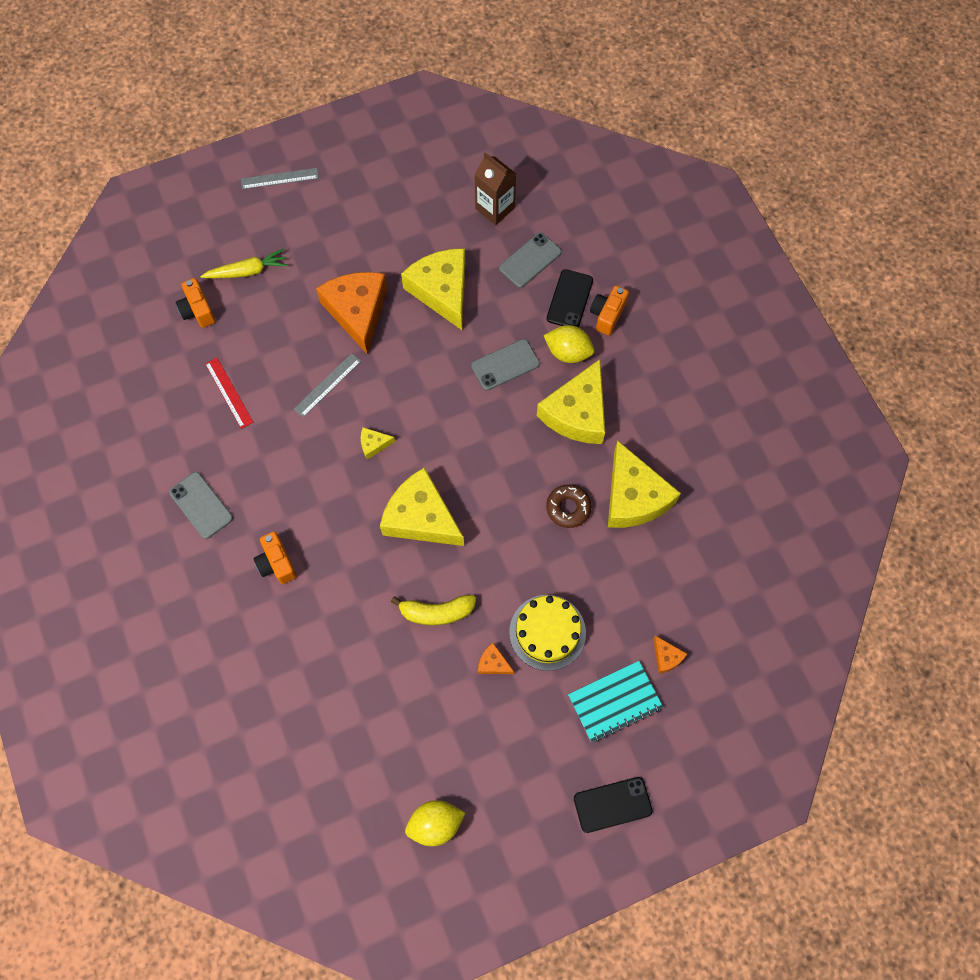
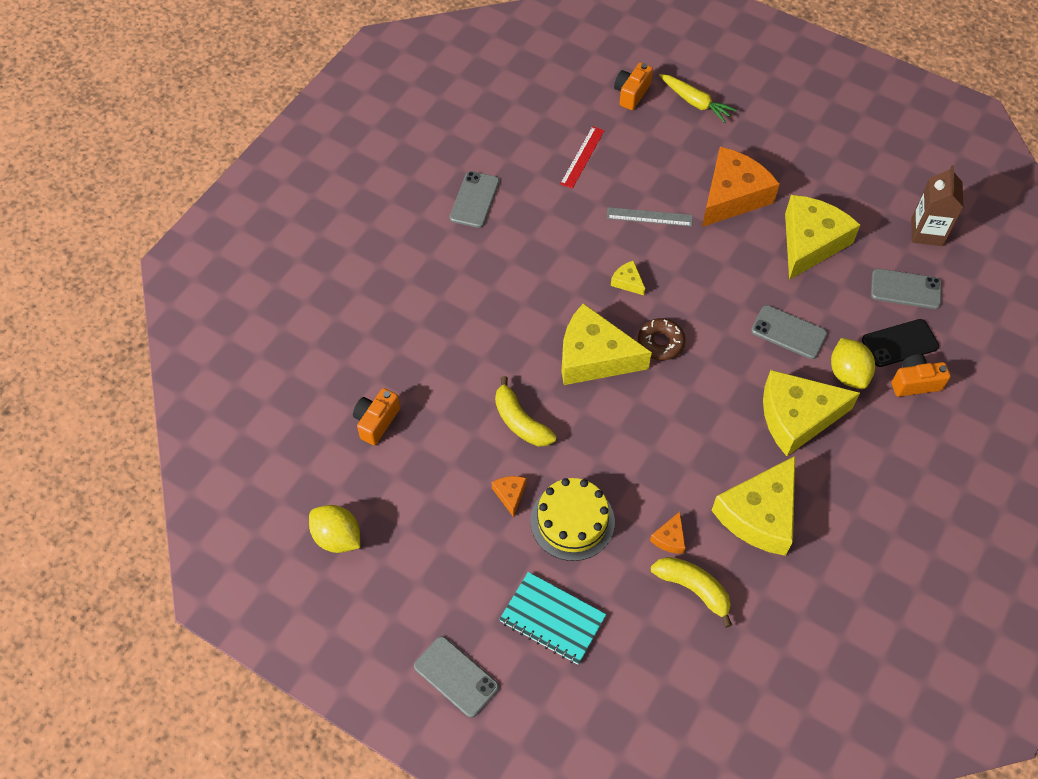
camera: 55 degrees right, 10 degrees down
(277, 563) = (469, 280): orange camera -> orange camera (376, 421)
(279, 178) = (795, 70): grey ruler -> none
(421, 517) = (594, 357): yellow cheese -> yellow cheese turned 75 degrees counterclockwise
(568, 508) = (701, 466): brown donut -> brown donut (660, 343)
(612, 804) = (456, 676): black phone -> grey phone
(658, 584) = (693, 589): none -> yellow banana
(666, 657) = (629, 639): orange cheese -> orange cheese (669, 538)

